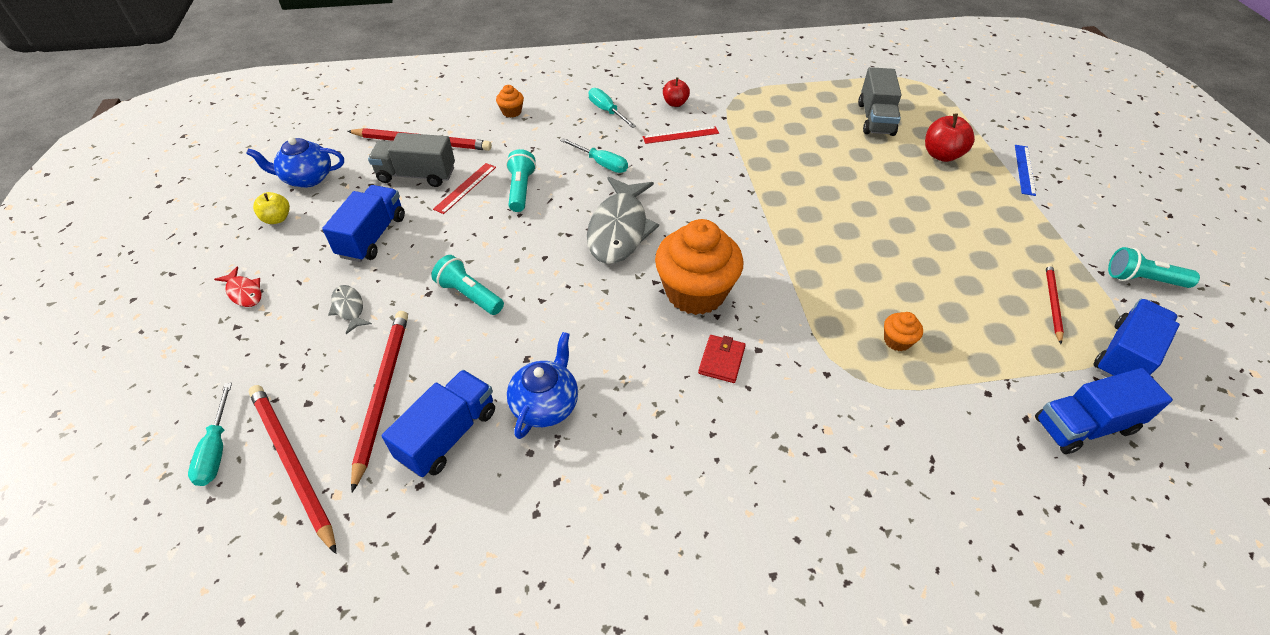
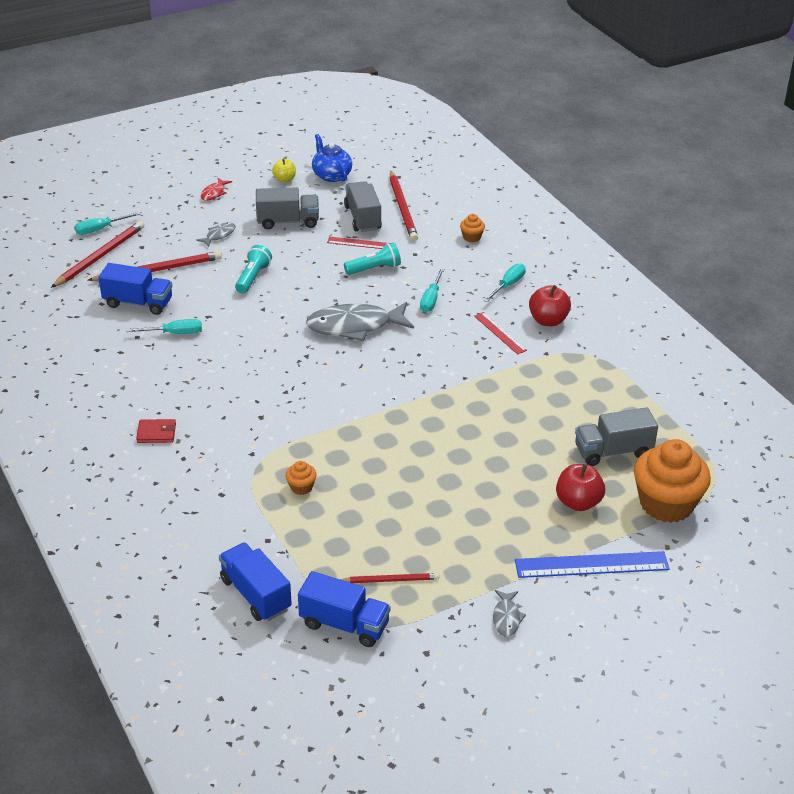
camera: 70 degrees right, 10 degrees down
(372, 236) = (288, 221): blue truck -> grey truck
(545, 404) = (174, 333): blue teapot -> turquoise screwdriver
(675, 103) = (548, 320): red apple -> red apple, size x1.54
(695, 292) = (304, 377): orange cupcake -> orange cupcake (666, 504)
(721, 360) = (242, 401): red wallet -> red wallet (156, 433)
(1024, 169) = (591, 564): blue ruler -> blue ruler, size x1.71
(1099, 236) = (506, 618): none -> grey fish
(1142, 279) = (455, 646): turquoise flashlight -> none

